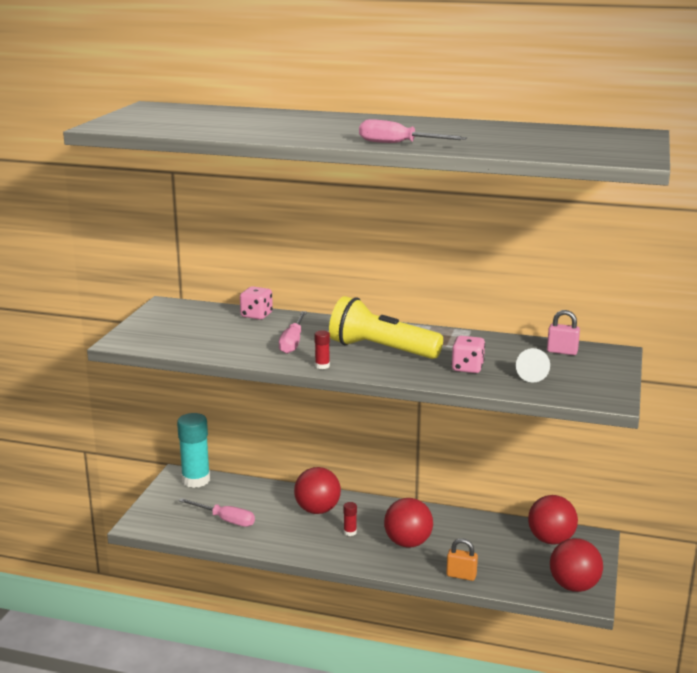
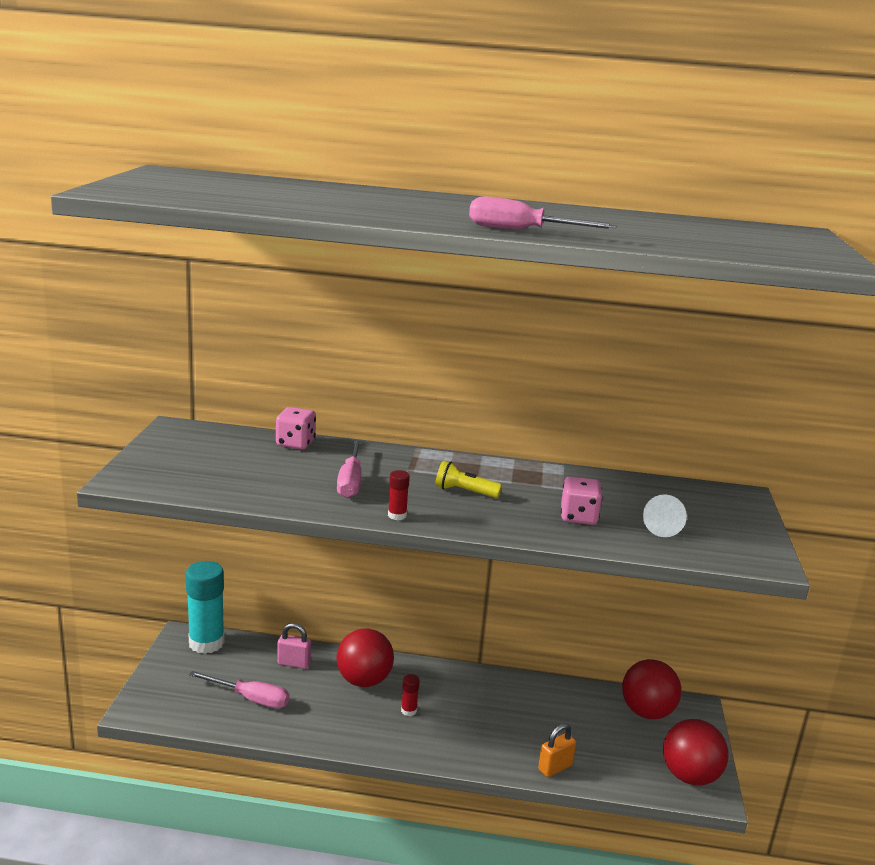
camera: 10 degrees left, 0 degrees up
(381, 350) = (464, 492): yellow flashlight -> yellow flashlight, size x0.46
(408, 543) = (481, 723): red ball -> none
(461, 575) = (555, 767): orange padlock -> orange padlock turned 45 degrees counterclockwise
(562, 351) = (681, 494): pink padlock -> pink padlock (294, 663)

